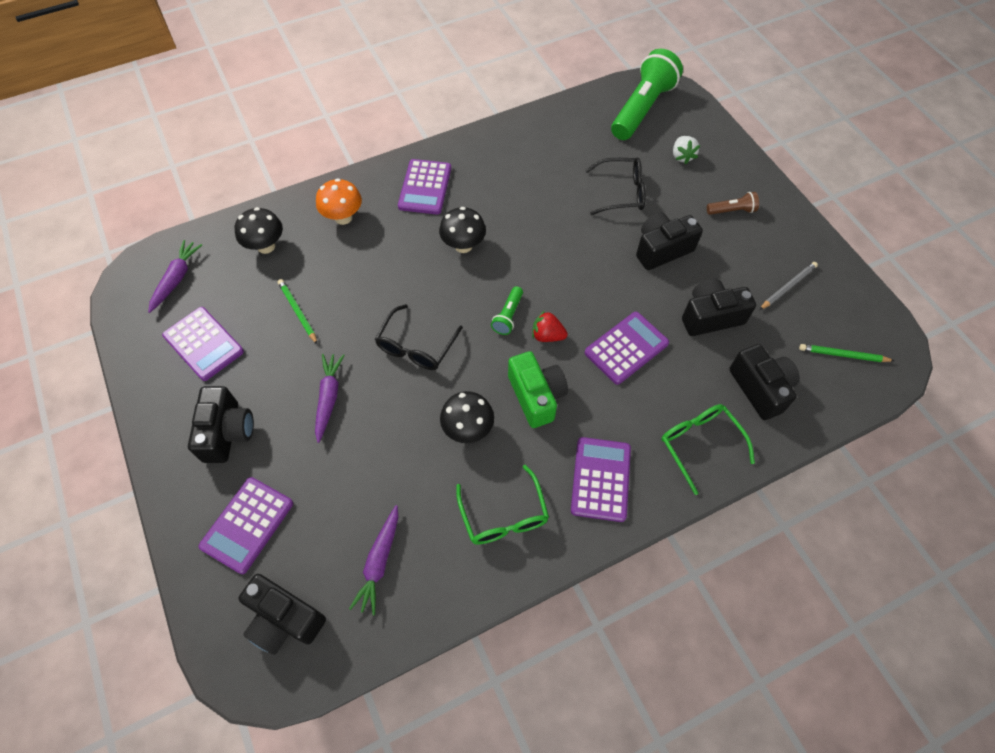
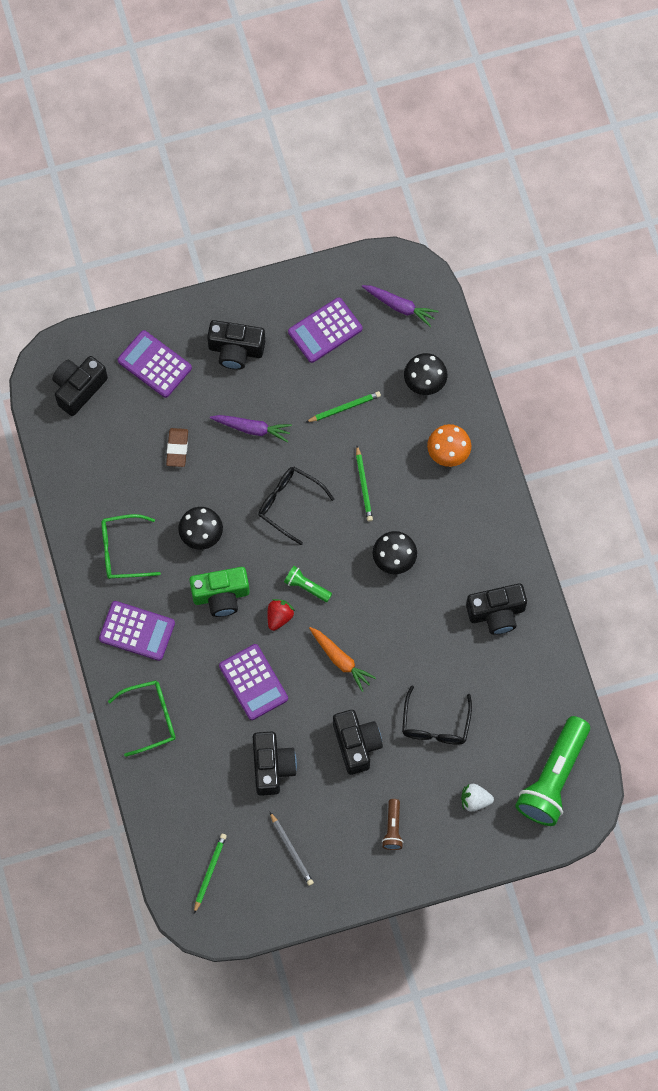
camera: 100 degrees right, 10 degrees up
(361, 476) = (177, 448): none -> brown eraser
(379, 562) = (106, 456): purple carrot -> none
(386, 282) = (363, 485): none -> green pencil
(425, 187) = (474, 533): purple calculator -> none
(580, 275) = (340, 660): none -> orange carrot
(642, 108) = (553, 778): green flashlight -> green flashlight turned 75 degrees clockwise
(760, 388) = (191, 786): black camera -> black camera (496, 613)

